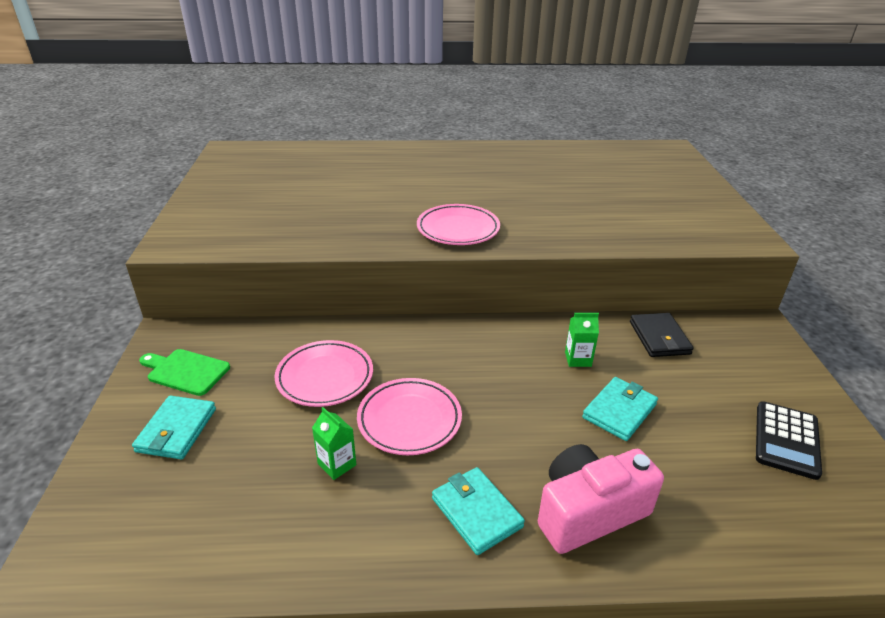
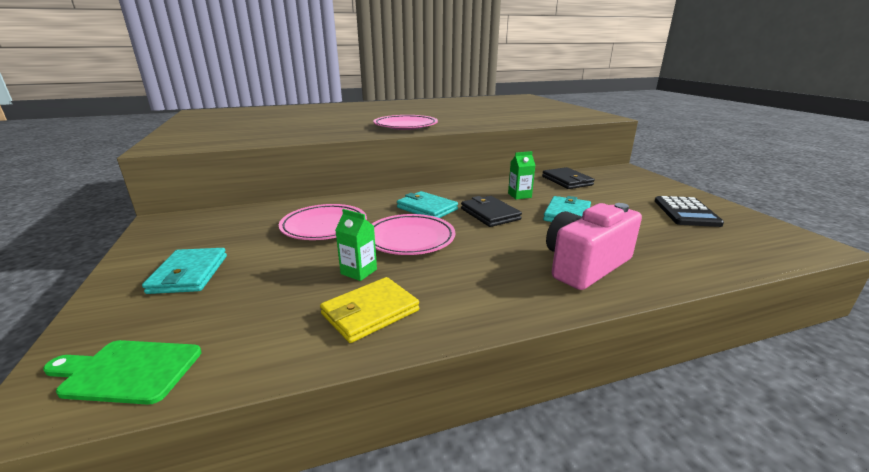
camera: 15 degrees left, 10 degrees down
(185, 371) = (188, 239): green cutting board -> green cutting board (127, 371)
(328, 530) = (370, 312): none -> yellow wallet
(476, 512) = (497, 279): turquoise wallet -> turquoise wallet (427, 208)
(522, 391) = (490, 214): none -> black wallet

